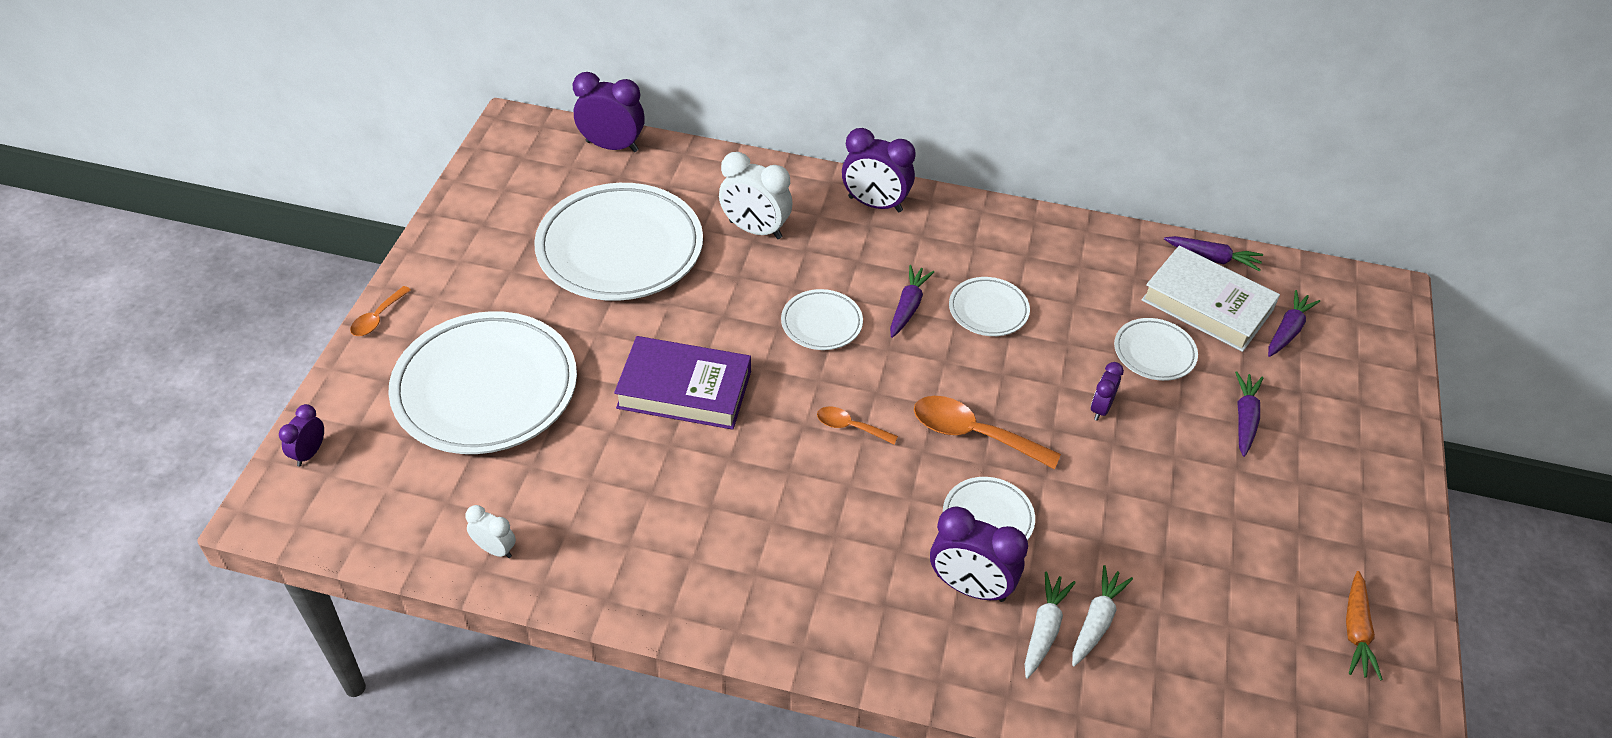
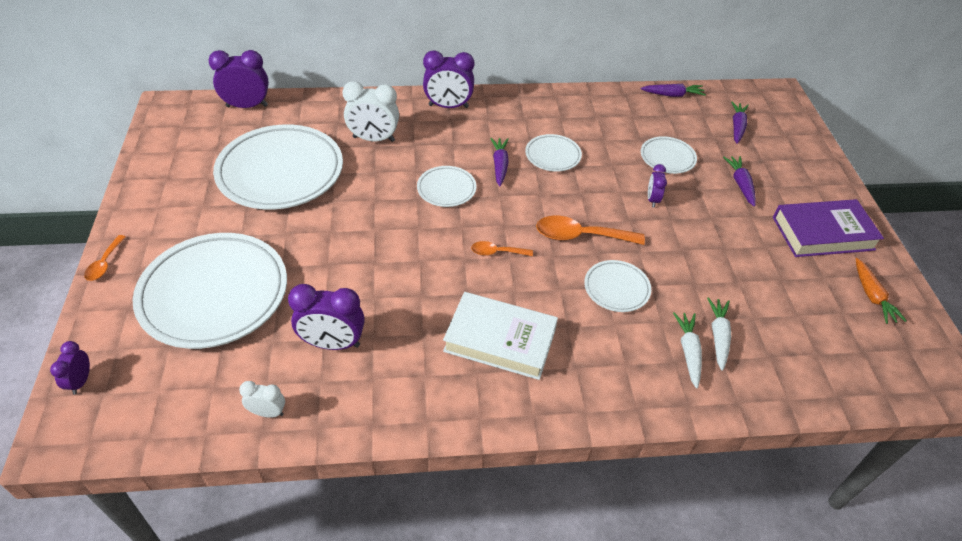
camera: 20 degrees left, 0 degrees up
(684, 389) = (368, 256): purple book -> purple book (823, 233)
(970, 587) = (627, 338): purple clock -> purple clock (332, 343)
(1207, 305) = (683, 122): white book -> white book (500, 340)

